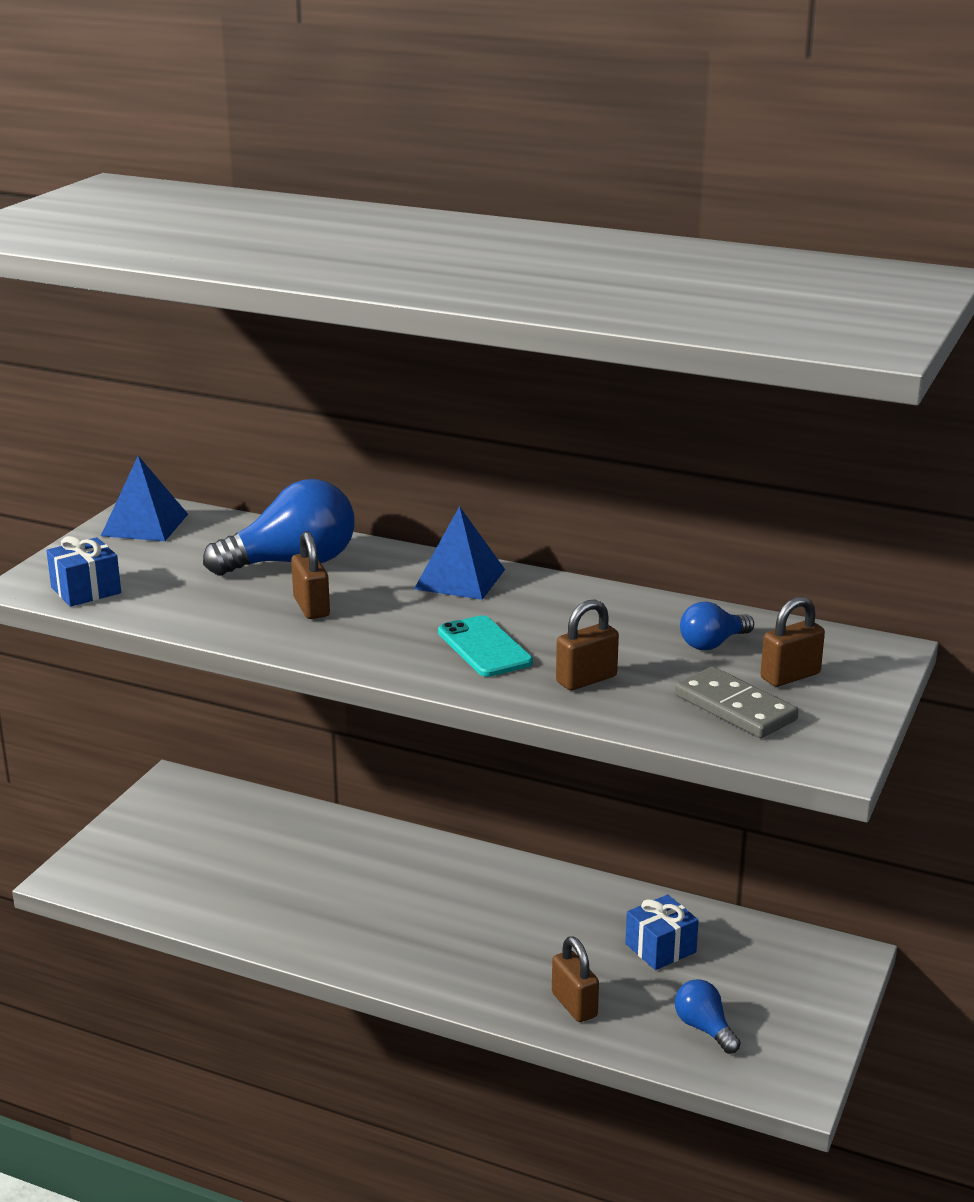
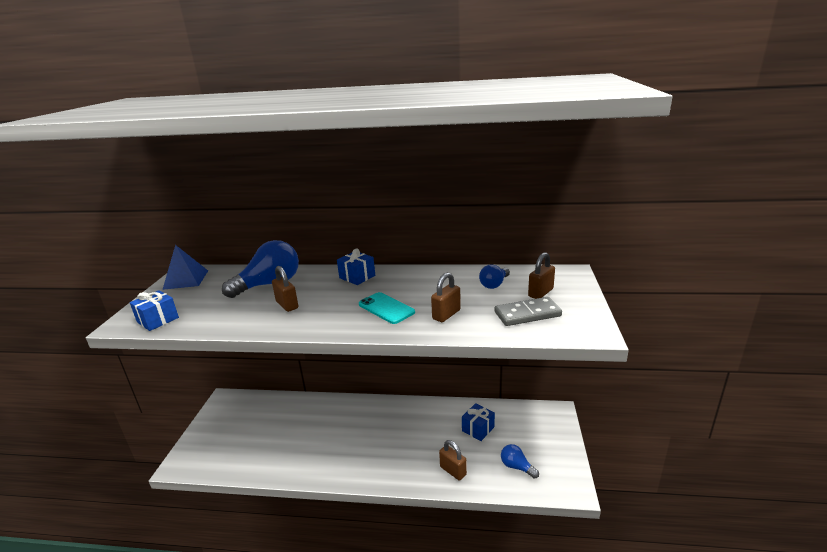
camera: 15 degrees left, 0 degrees up
(459, 579) = (357, 277): blue pyramid -> blue gift
(735, 708) = (527, 314): grey domino -> grey domino turned 45 degrees counterclockwise

